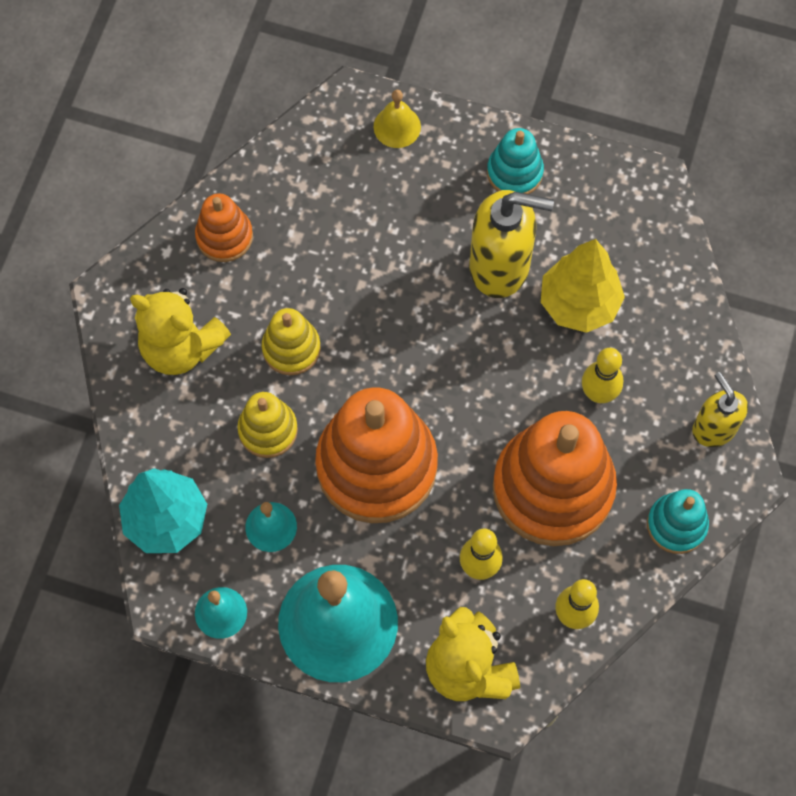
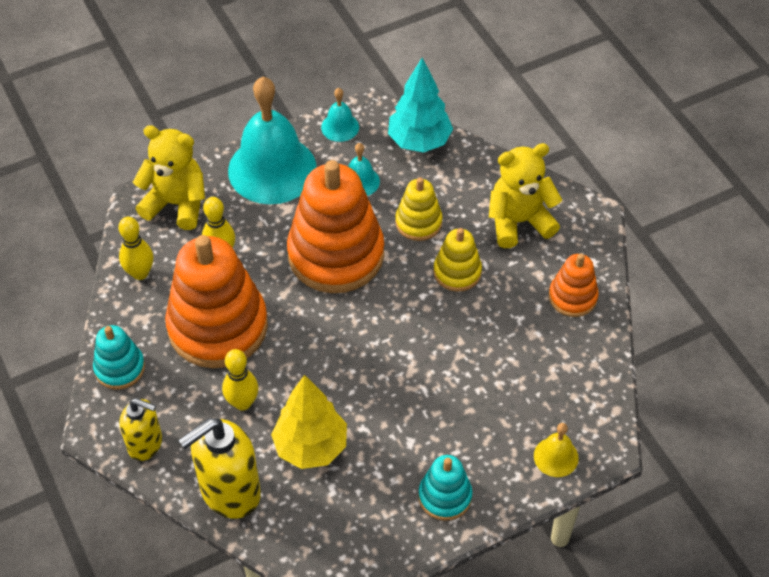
camera: 135 degrees right, 15 degrees down
(500, 266) = (386, 426): yellow soap dispenser -> yellow soap dispenser (229, 492)

